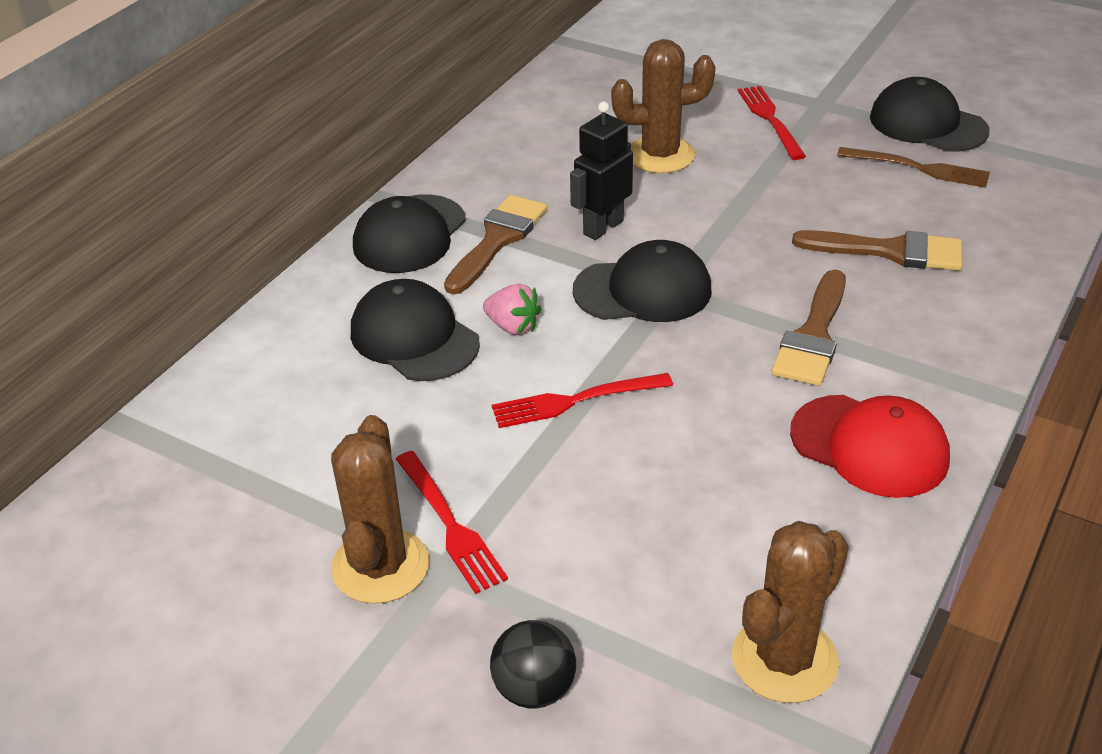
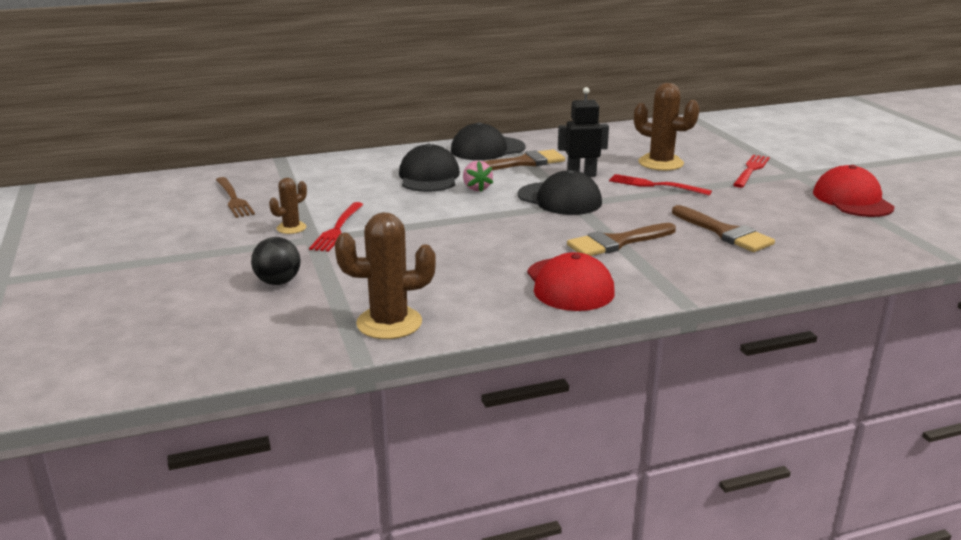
camera: 40 degrees right, 15 degrees down
(380, 566) = (291, 228): brown cactus -> brown cactus, size x0.55
(574, 401) = (458, 218): red fork -> red fork (655, 185)
(919, 168) = (810, 212): brown fork -> brown fork (234, 199)
(927, 124) = (852, 200): black cap -> red cap

